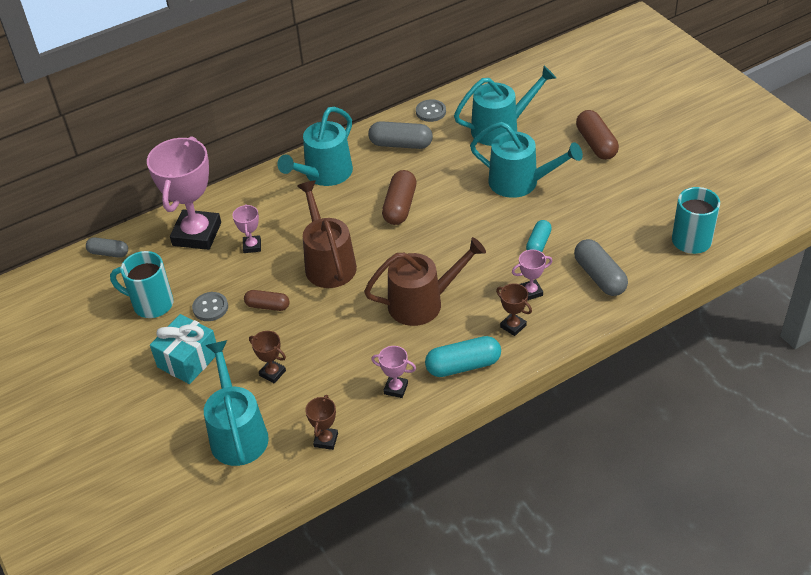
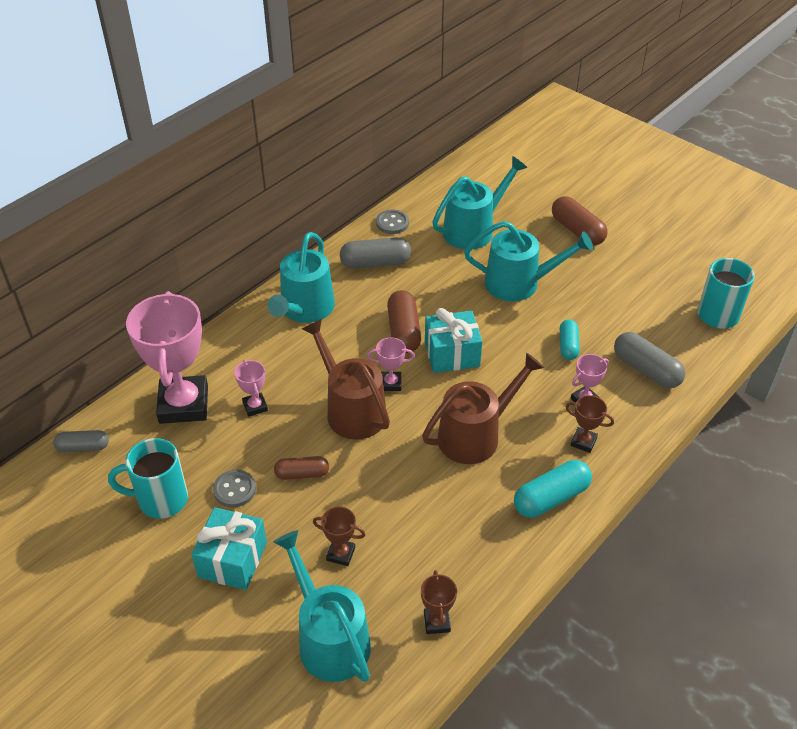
camera: 20 degrees left, 0 degrees up
(396, 388) = (489, 541): pink trophy -> pink trophy (391, 383)
(432, 233) = (452, 354): none -> turquoise gift

